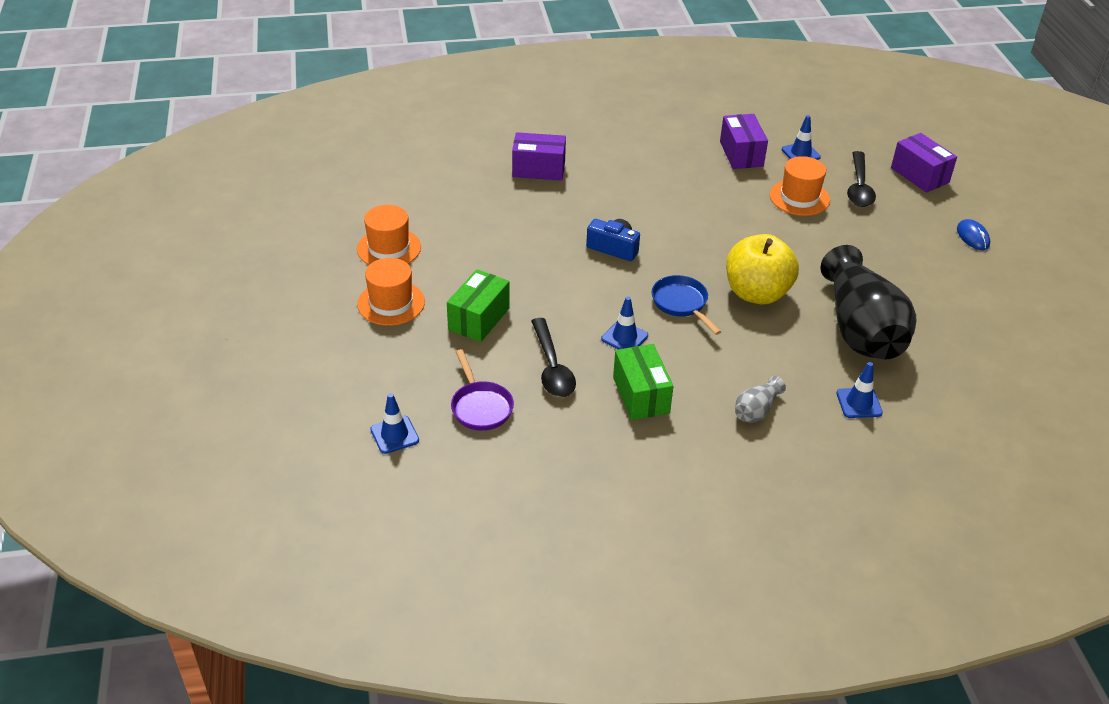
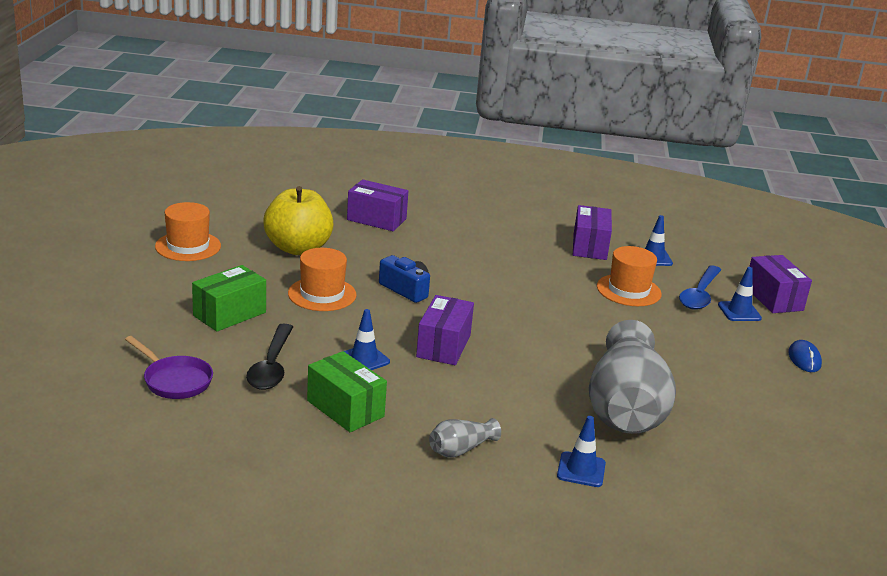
camera: 15 degrees right, 15 degrees down
(391, 303) = (156, 285): orange hat -> orange hat (322, 294)
(394, 435) = (72, 383): blue traffic cone -> blue traffic cone (739, 312)
(480, 406) = (175, 380): purple pan -> purple pan turned 45 degrees counterclockwise
(641, 395) = (345, 408): green box -> green box turned 45 degrees counterclockwise
(681, 304) = (443, 346): blue pan -> purple box
(756, 293) = (530, 354): yellow apple -> yellow apple (298, 248)
(859, 187) = (699, 295): black spoon -> blue spoon
(860, 328) = (625, 407): black vase -> grey vase

